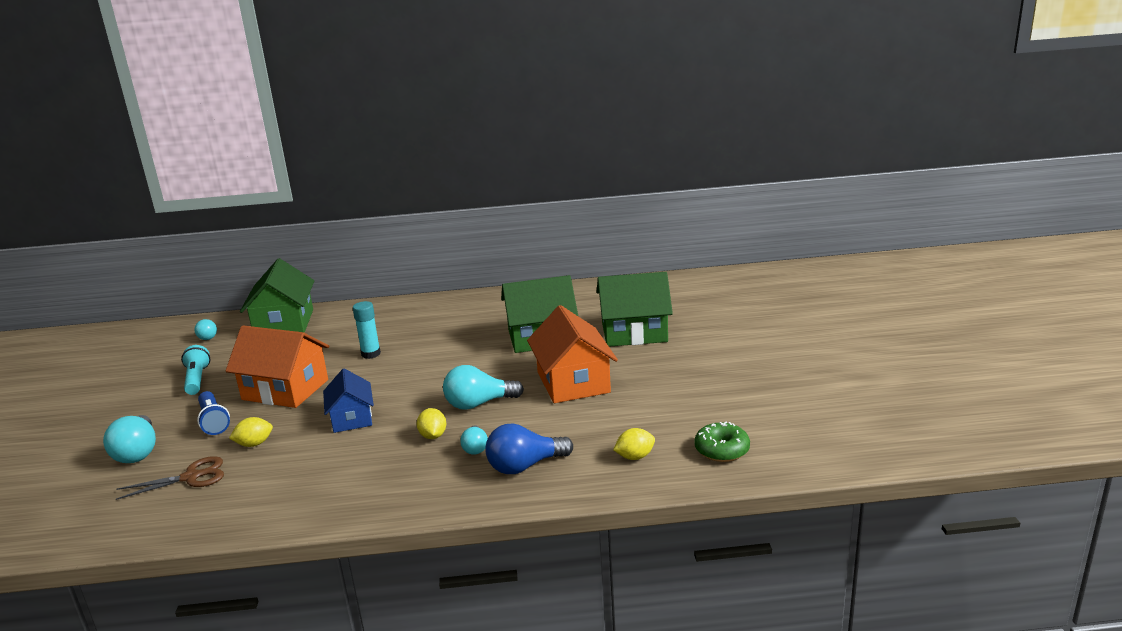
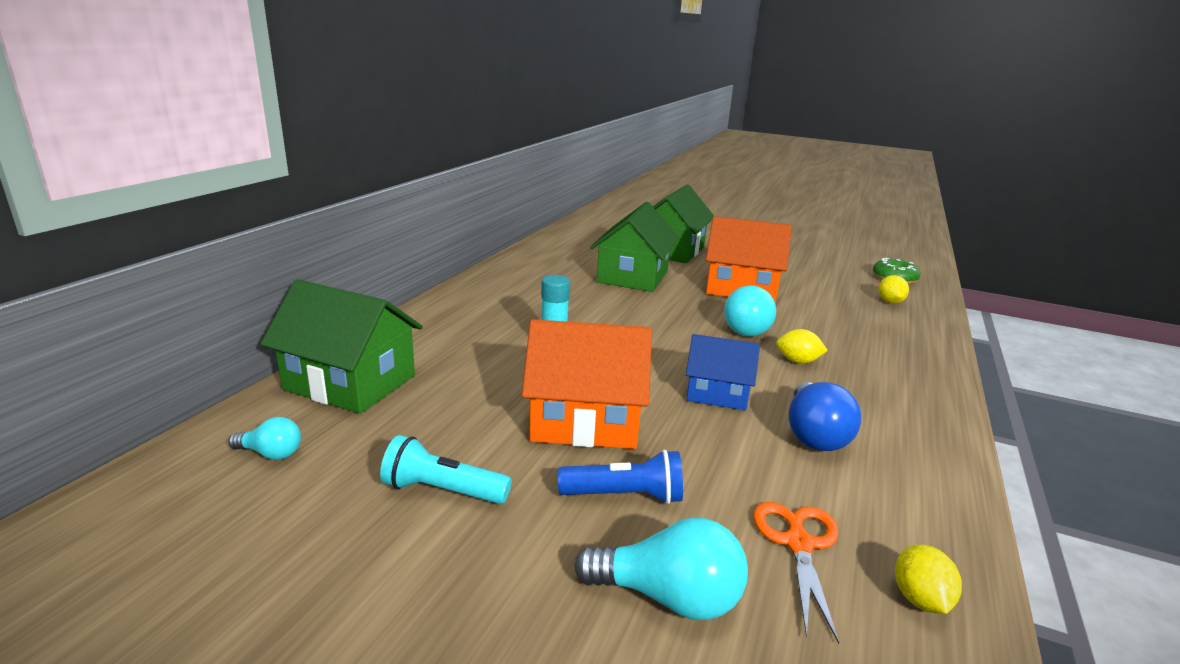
camera: 65 degrees left, 0 degrees up
(191, 477) = (798, 544): brown scissors -> orange scissors
(254, 444) = (731, 471): yellow lemon -> yellow lemon (919, 599)
(285, 390) = (585, 420): orange house -> orange house turned 45 degrees clockwise
(475, 448) = (837, 349): turquoise light bulb -> none
(525, 466) = (884, 338): blue light bulb -> blue light bulb (814, 435)

